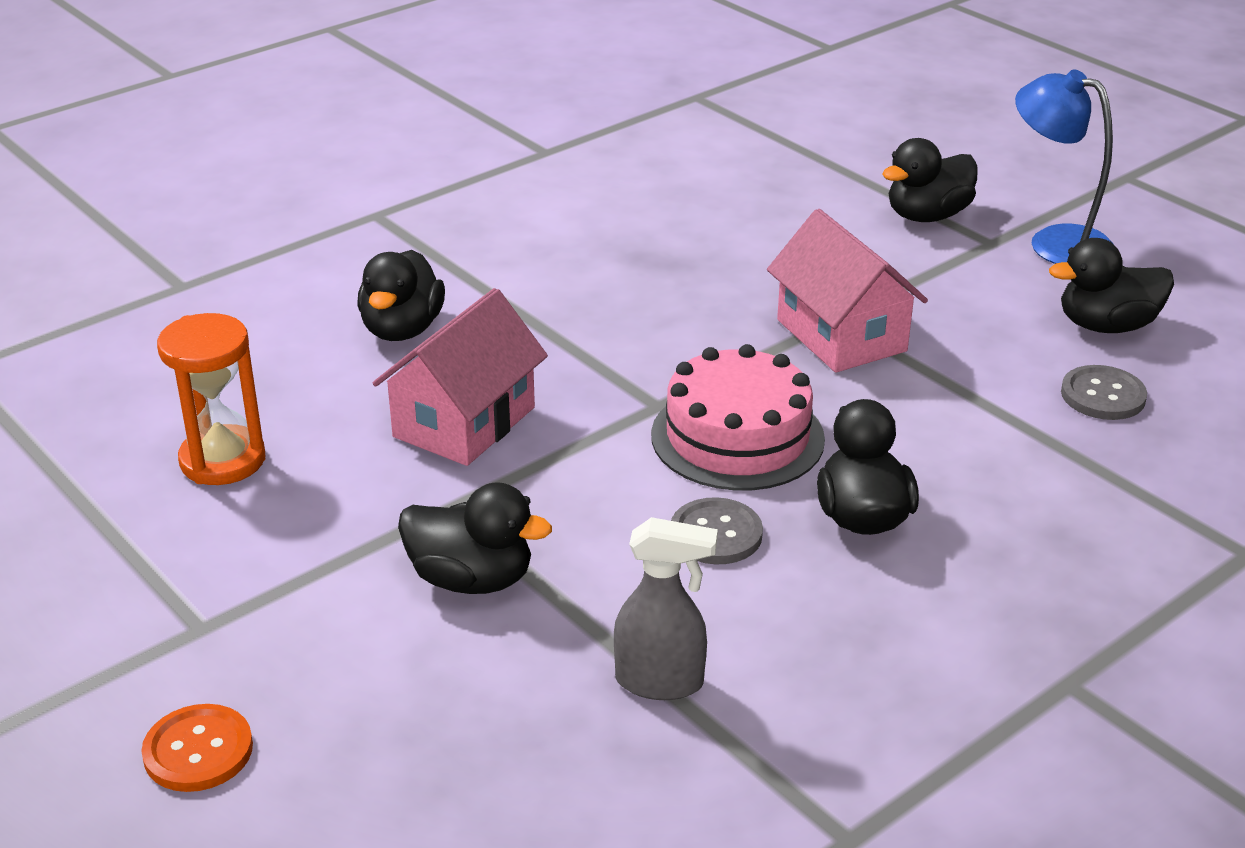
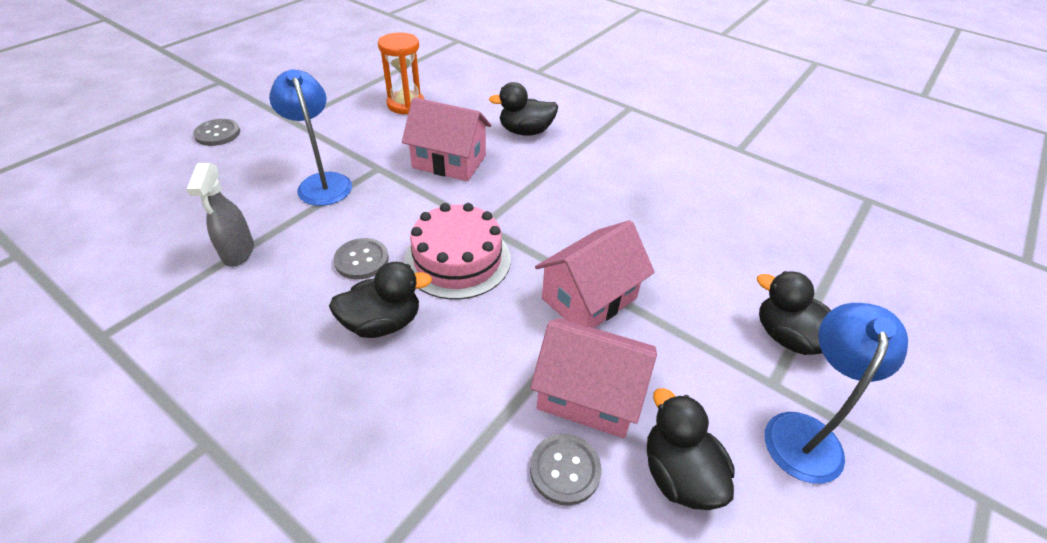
camera: 75 degrees right, 10 degrees up
(198, 751) = (217, 134): orange button -> grey button
(471, 579) = (322, 182): black duck -> blue lamp
(1001, 363) = (589, 394): none -> pink house

